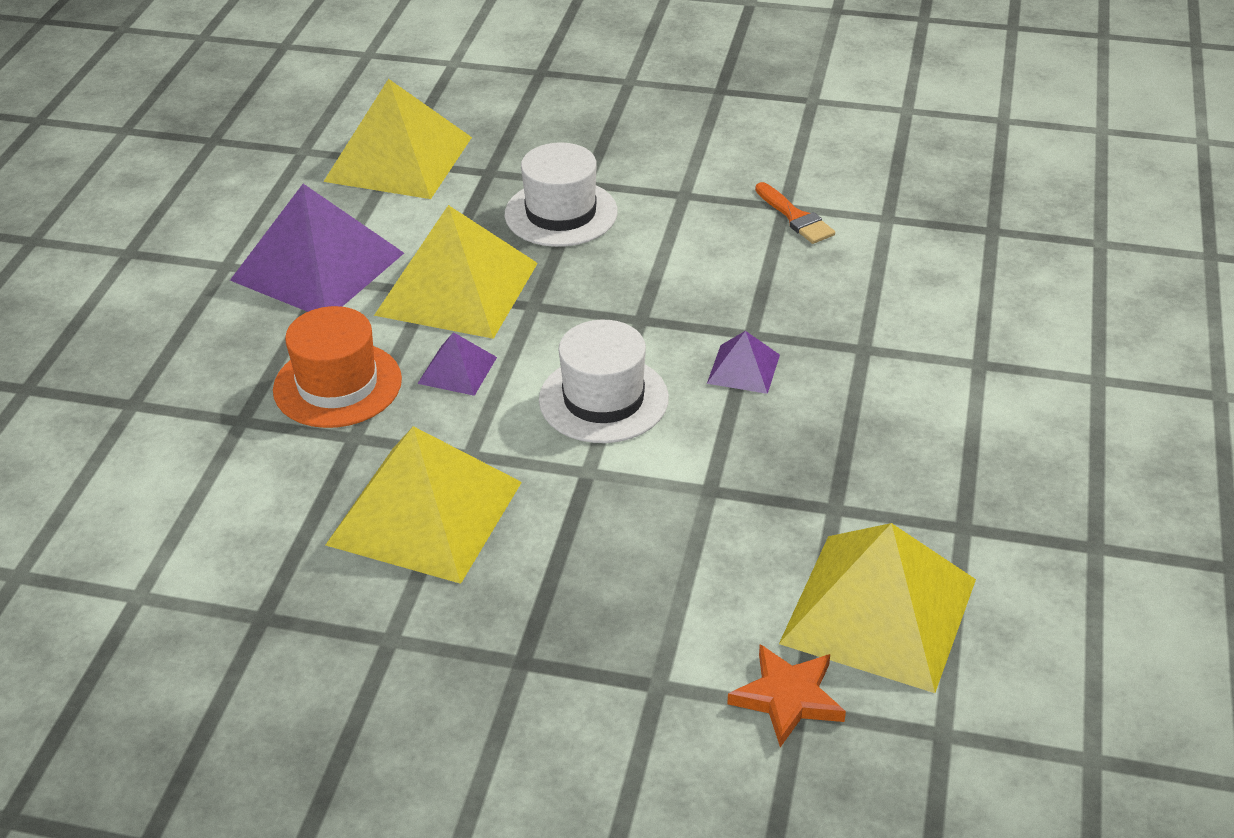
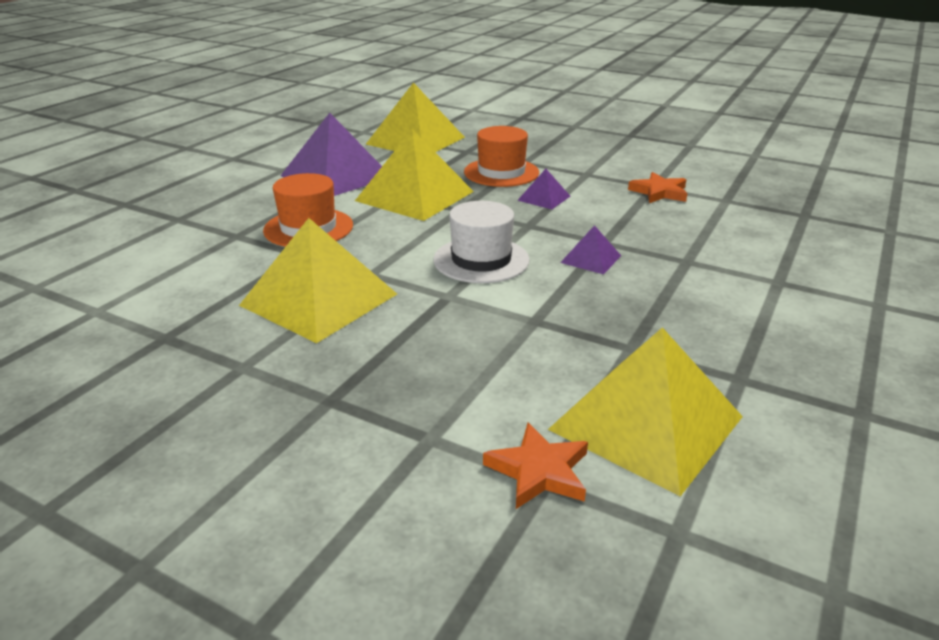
camera: 15 degrees right, 10 degrees down
(457, 370) = (390, 232): purple pyramid -> purple pyramid (544, 198)
(561, 213) = (501, 172): white hat -> orange hat
(795, 217) = (659, 192): orange brush -> orange star

